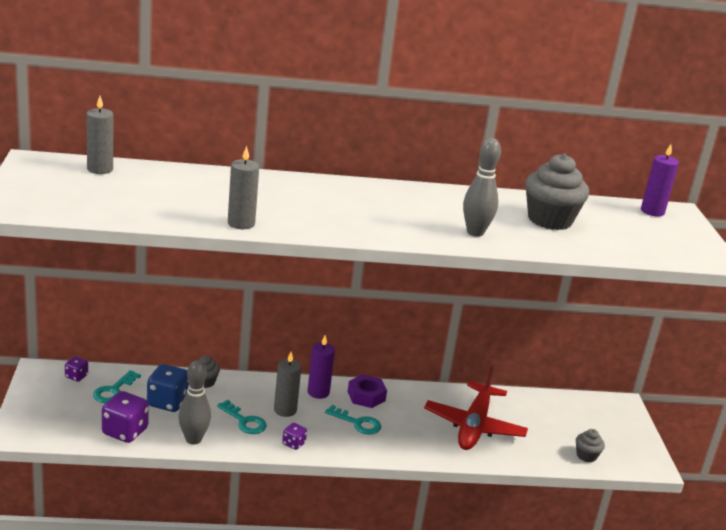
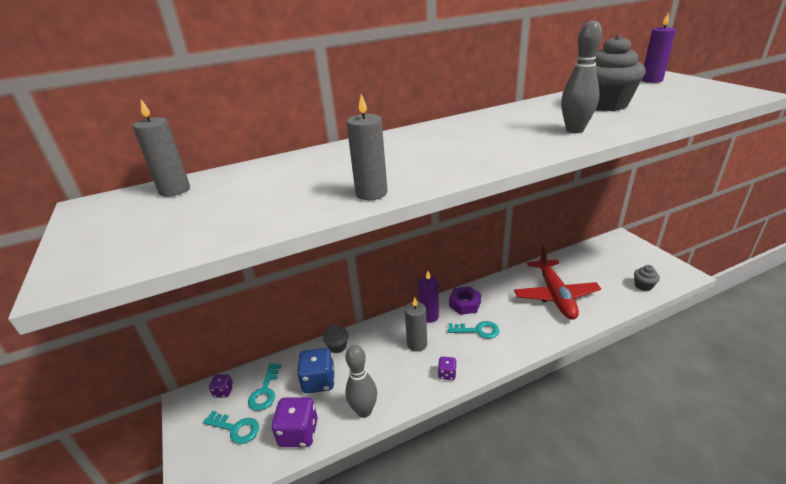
camera: 15 degrees left, 5 degrees up
(244, 421) = (393, 370): turquoise key -> turquoise key (236, 428)

